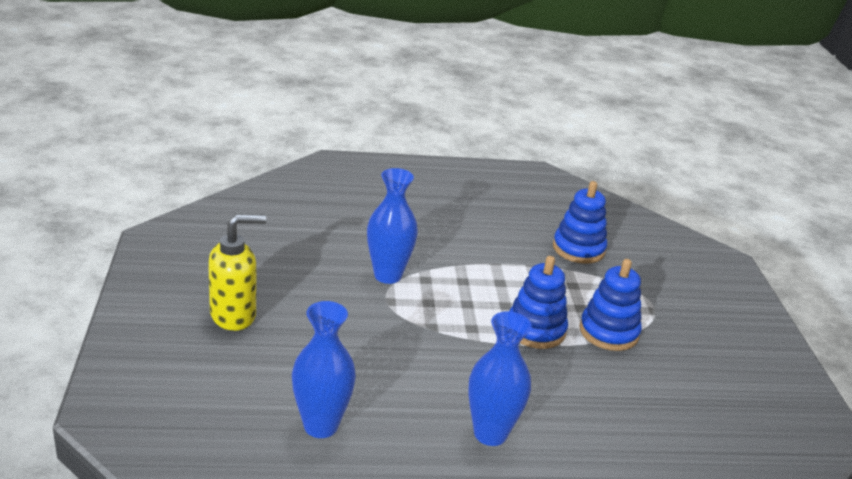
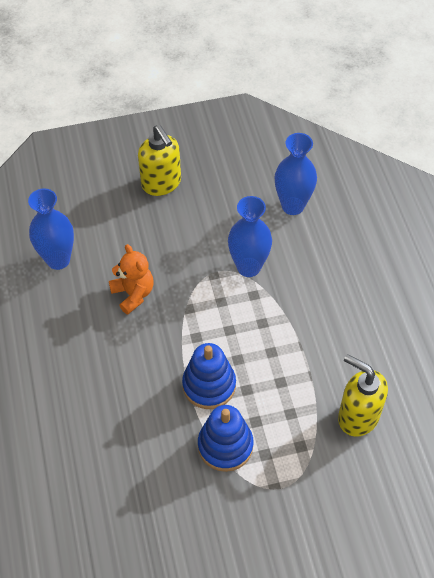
camera: 85 degrees right, 25 degrees up
(399, 366) = (133, 294): none -> orange teddy bear
(490, 433) = (72, 362): blue vase -> blue vase (292, 206)
(578, 249) = (357, 416): blue stacking toy -> yellow soap dispenser

